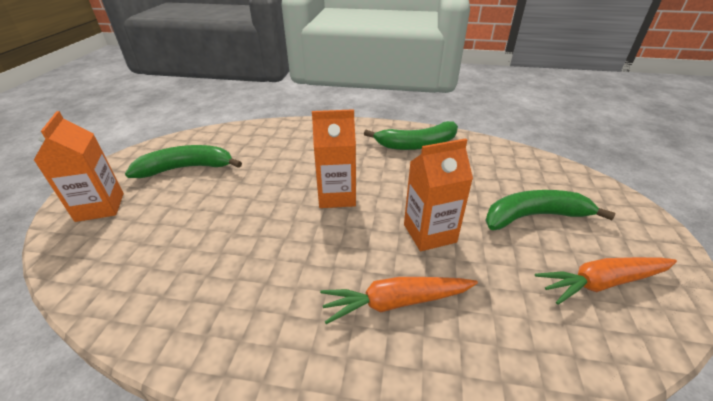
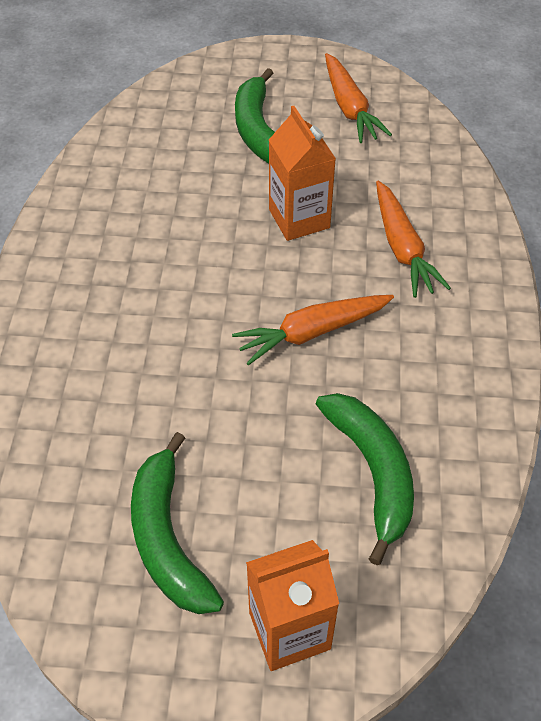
camera: 95 degrees left, 15 degrees up
(308, 232) = (312, 332): none -> orange carrot
(337, 196) = (235, 311): orange carton -> none
(417, 144) = (95, 223): green banana -> green banana (372, 472)

